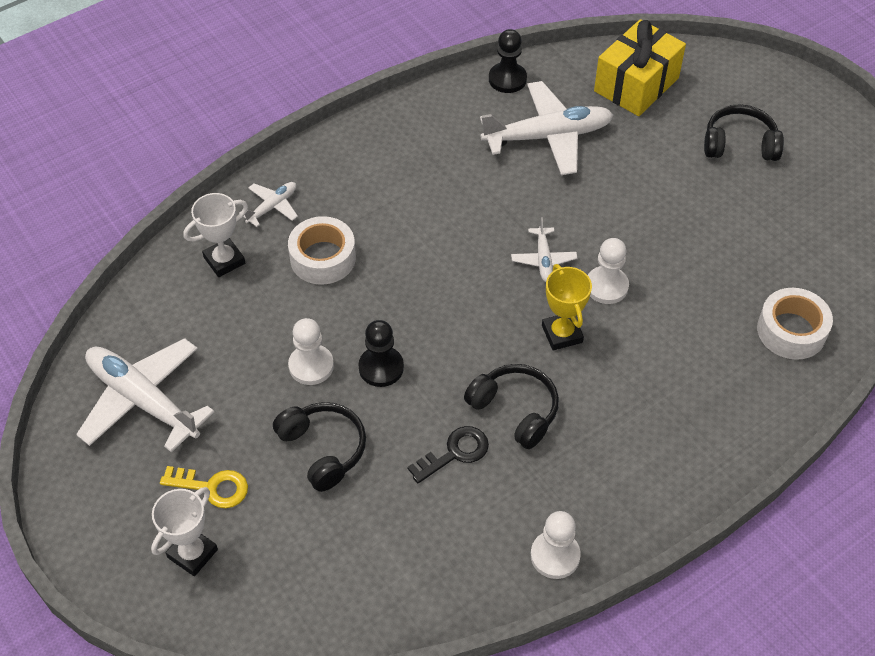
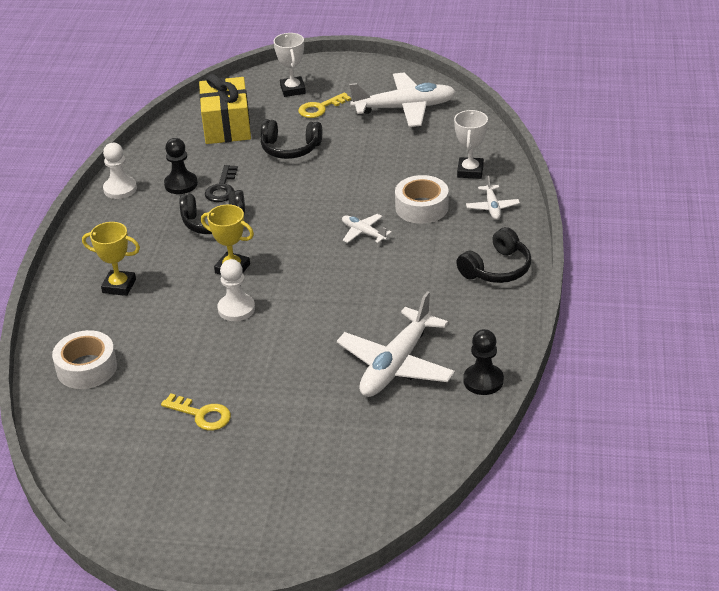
camera: 135 degrees right, 15 degrees down
(311, 366) = (348, 168): white pawn -> none
(381, 367) = (311, 190): black pawn -> black pawn (181, 184)
(543, 259) = (294, 295): white plane -> white plane (363, 233)
(636, 84) = (387, 452): yellow gift -> yellow gift (227, 126)
(683, 404) = (119, 286): none -> yellow trophy
(735, 211) = (202, 415): none -> yellow key
(739, 144) = (252, 466): black headphones -> black headphones (497, 269)

